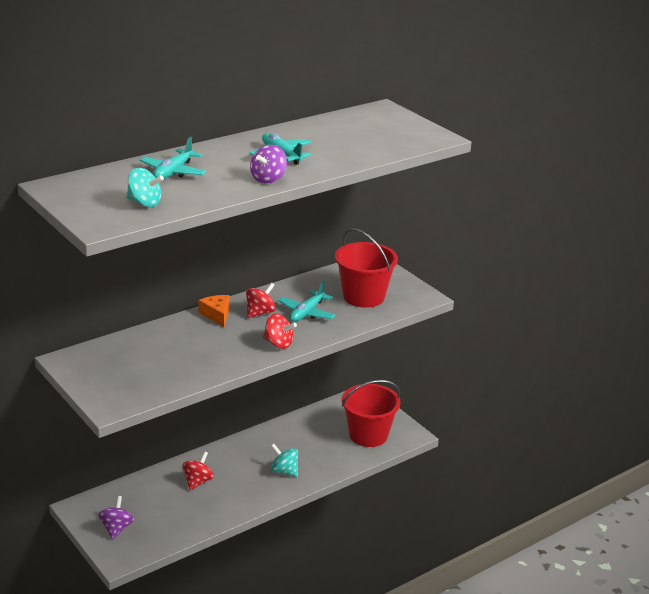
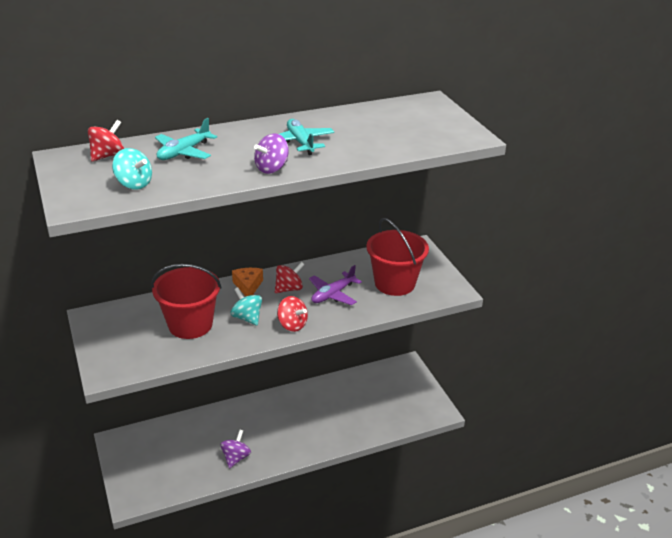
camera: 15 degrees right, 5 degrees up
(116, 528) = (140, 468): purple spinning top -> purple spinning top (236, 457)
(198, 481) = (228, 431): red spinning top -> red spinning top (107, 155)
(284, 471) = (309, 432): turquoise spinning top -> turquoise spinning top (247, 318)
(306, 313) = (333, 294): turquoise plane -> purple plane
(368, 435) = (399, 406): red bucket -> red bucket (190, 324)

